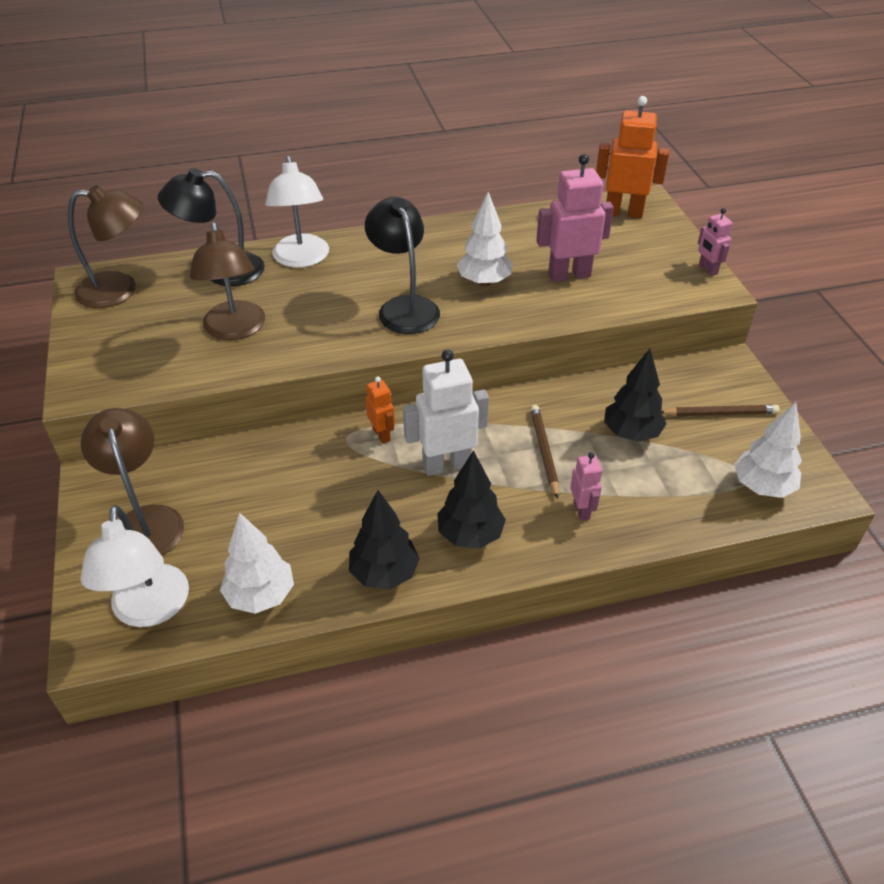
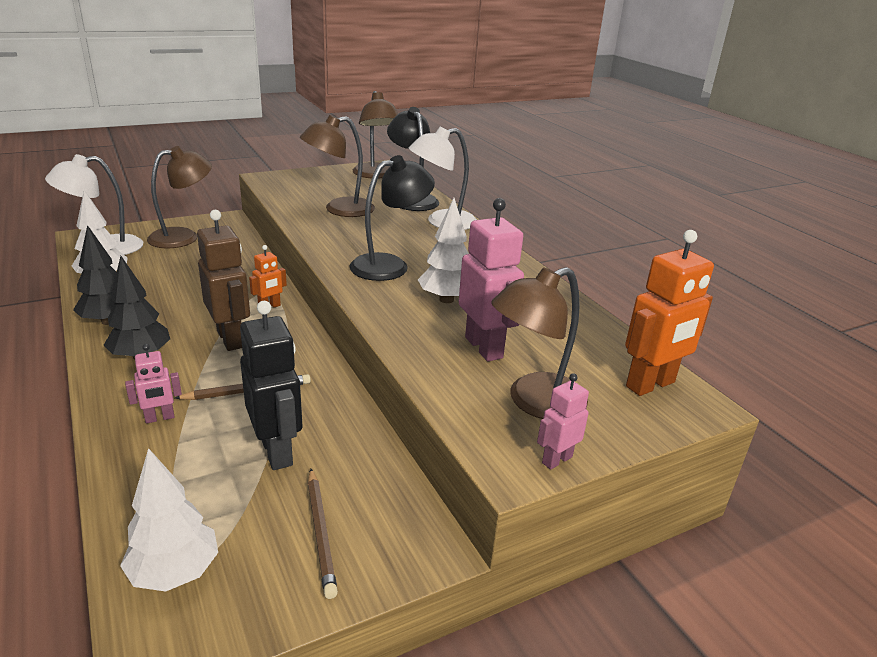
camera: 75 degrees right, 15 degrees down
(446, 465) = (231, 339): white robot -> brown robot
(623, 212) = (651, 385): orange robot -> orange robot turned 60 degrees clockwise
(631, 433) = (277, 451): black tree -> black robot
(644, 265) = (534, 402): none -> brown lamp

